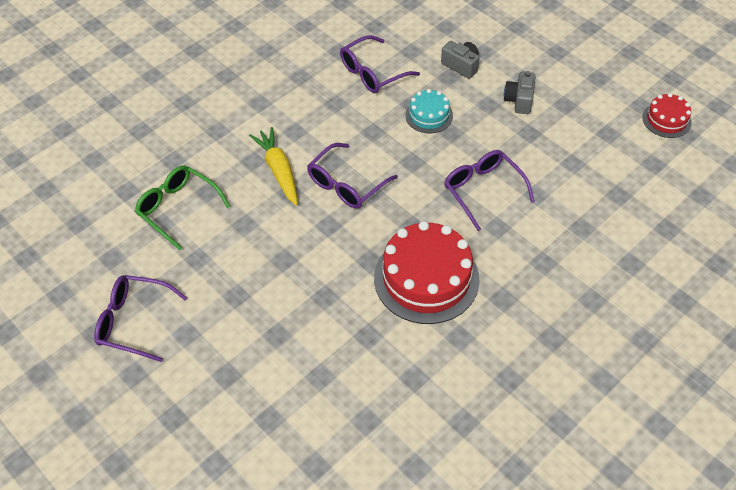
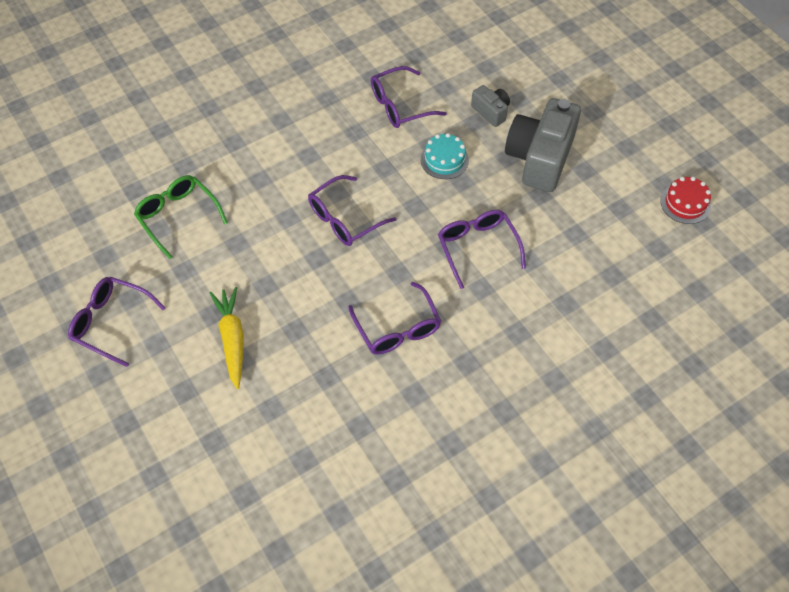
camera: 10 degrees right, 5 degrees up
(278, 170) = (282, 193): yellow carrot -> yellow carrot (232, 339)
(426, 278) = (397, 328): red cake -> purple glasses
(519, 100) = (539, 158): grey camera -> grey camera, size x2.06

